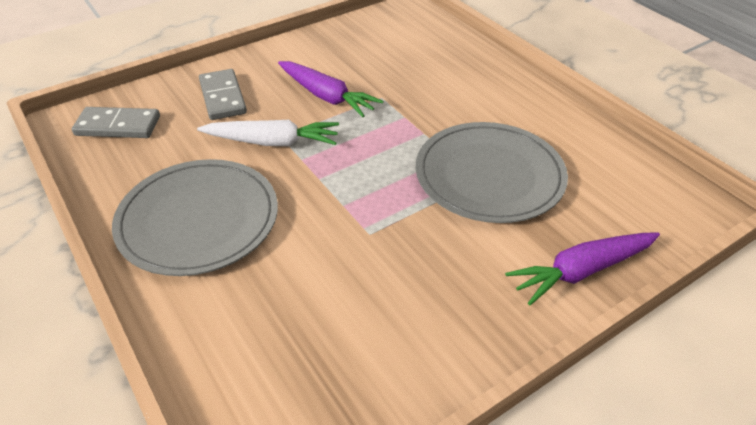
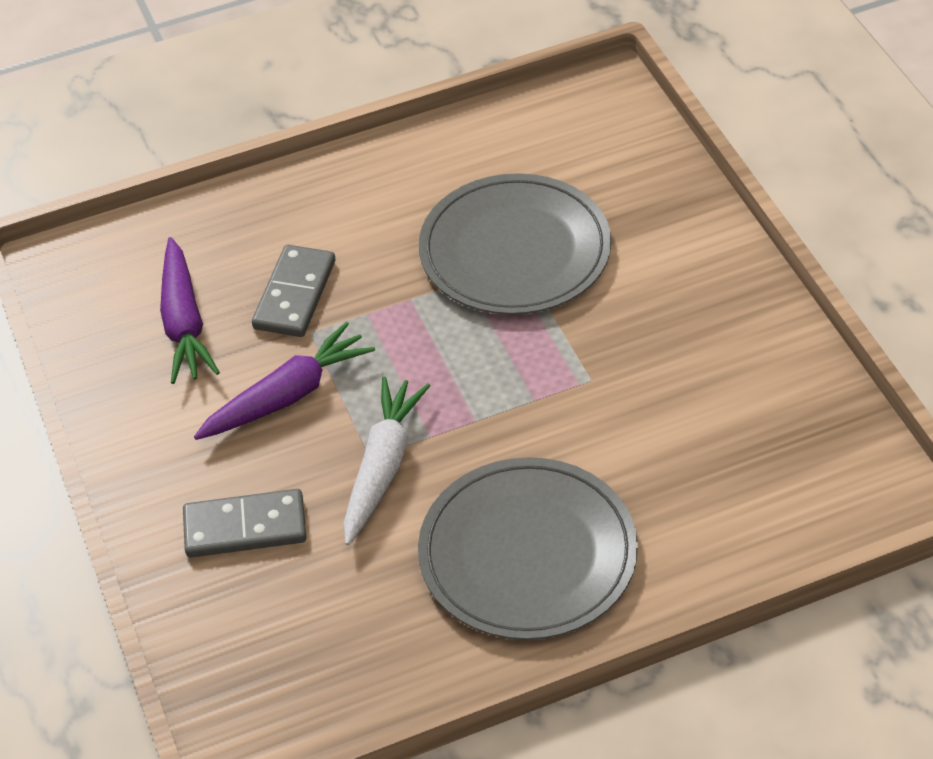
camera: 75 degrees left, 5 degrees up
(118, 126) = (281, 667): grey domino -> grey domino (295, 295)
(582, 271) = (685, 210): purple carrot -> purple carrot (184, 322)

